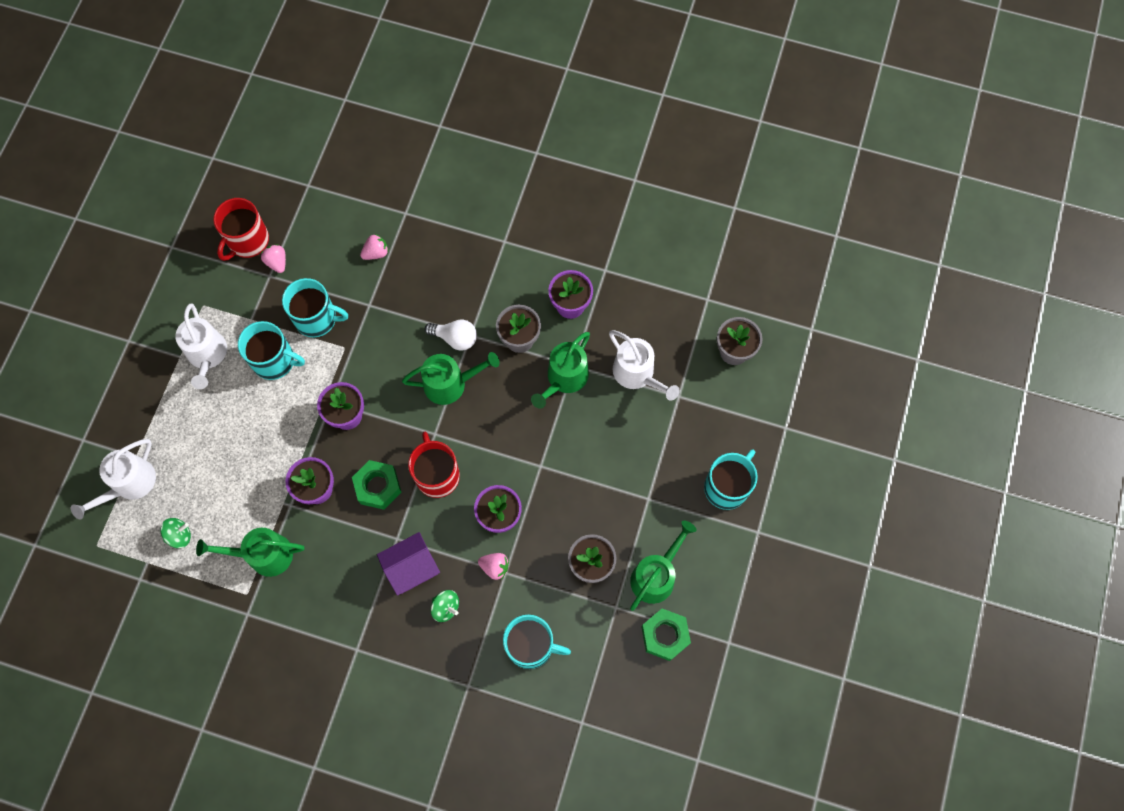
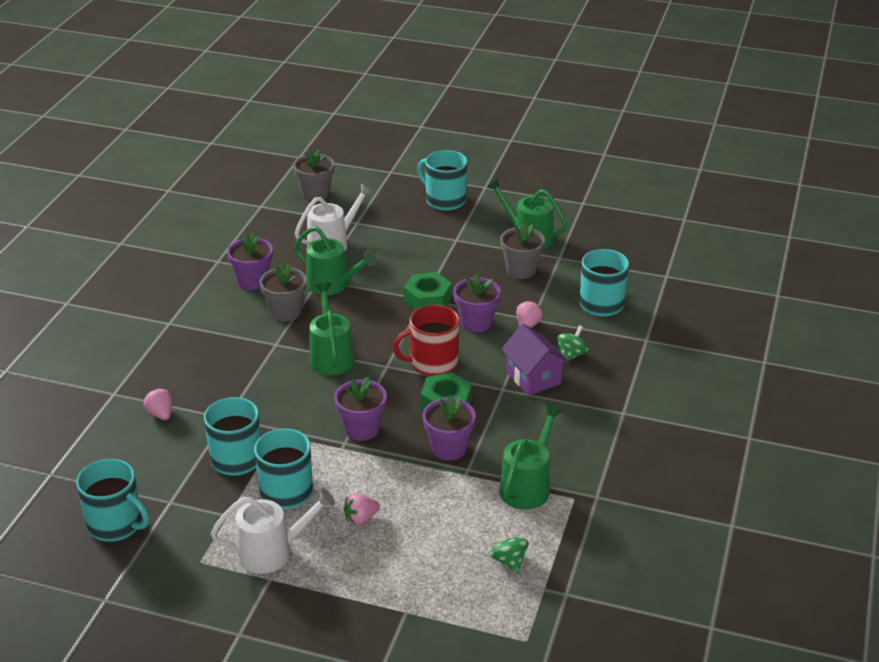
camera: 90 degrees left, 35 degrees down
(130, 484) = (443, 614): white watering can -> none
(247, 241) = (116, 524): red mug -> turquoise mug
(264, 555) = (527, 486): green watering can -> green watering can turned 150 degrees counterclockwise
(277, 262) = (154, 496): pink strawberry -> pink strawberry (361, 519)
(455, 338) = (278, 354): white light bulb -> none
(665, 635) = (581, 233): green nut -> green nut (427, 299)

